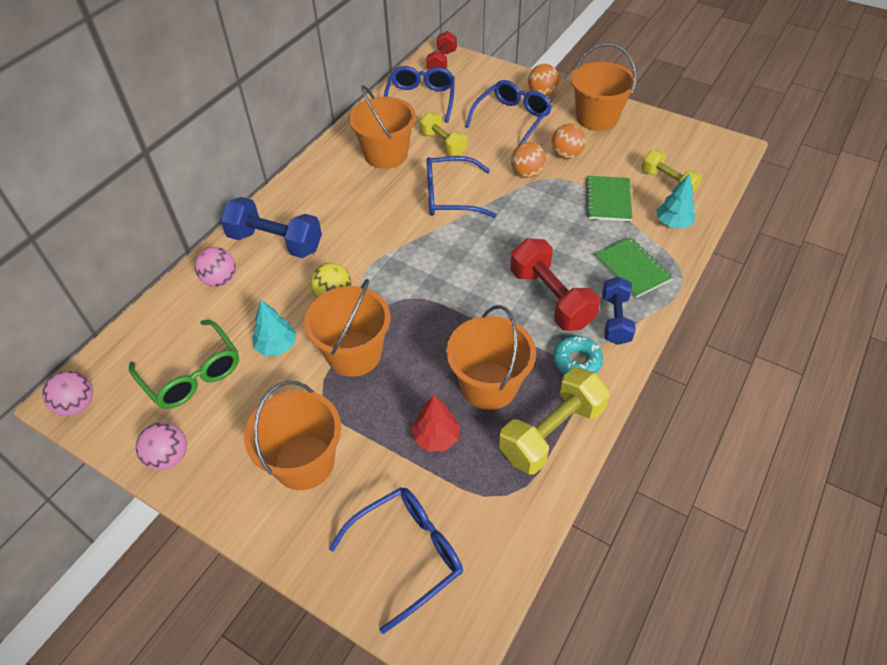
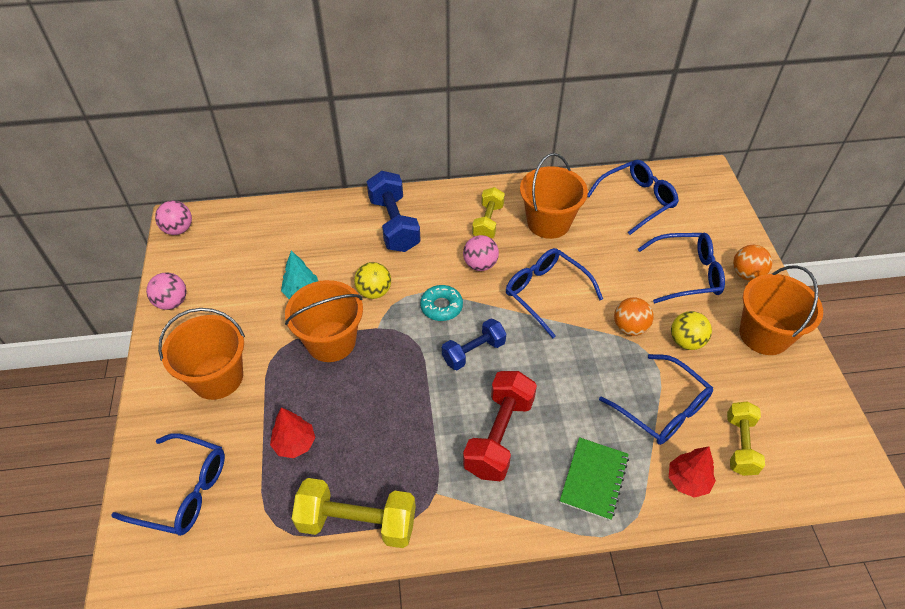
camera: 50 degrees right, 0 degrees up
(192, 374) = (243, 266): green glasses -> none
(220, 280) = (333, 221): pink ball -> pink ball (480, 265)
(442, 62) = (700, 182): red dumbbell -> none
(443, 144) = (601, 249): yellow dumbbell -> yellow dumbbell (488, 222)
(489, 385) = (370, 448): orange bucket -> none
(566, 155) = (686, 341): orange ball -> yellow ball
(576, 361) = (446, 497): turquoise donut -> turquoise donut (441, 306)
(608, 200) = (662, 409): green notebook -> blue glasses
(615, 319) = (519, 500): blue dumbbell -> blue dumbbell (473, 352)
(673, 223) = (688, 481): turquoise tree -> red tree

